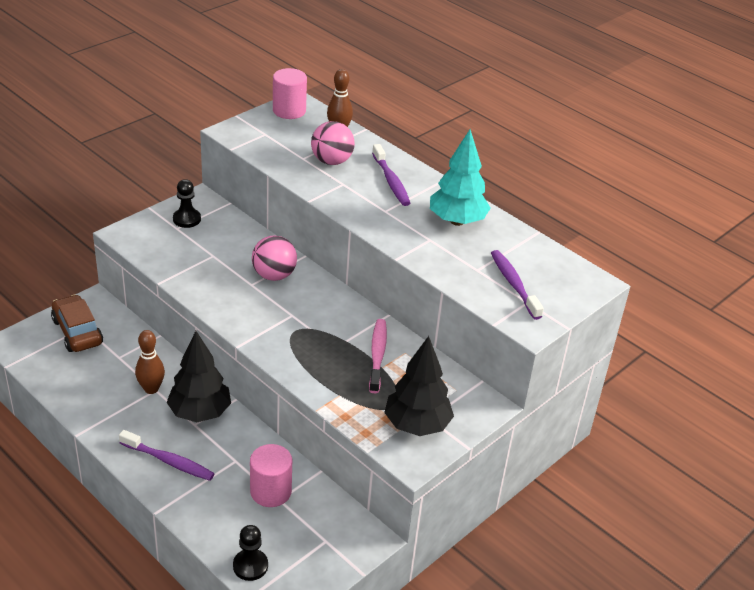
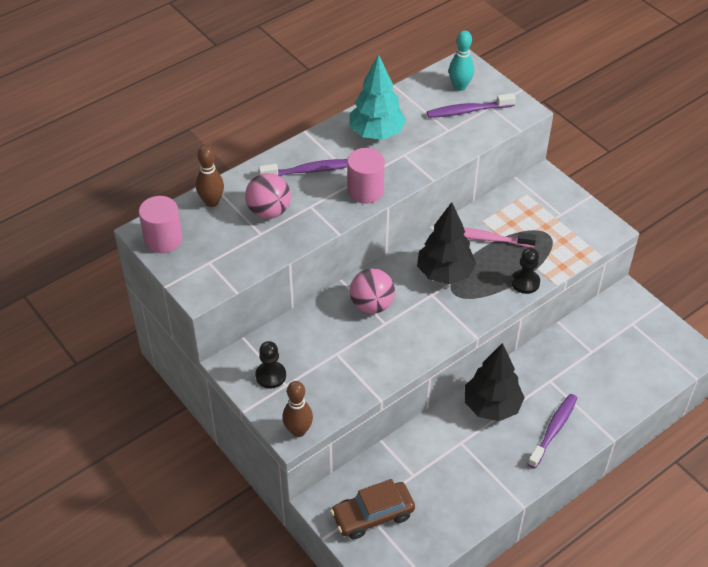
camera: 80 degrees left, 10 degrees up
(151, 389) = (460, 446): brown bowling pin -> brown bowling pin (298, 431)
(250, 566) = (662, 373): black pawn -> black pawn (525, 282)
(270, 491) = (584, 356): pink cylinder -> pink cylinder (365, 191)
(417, 425) = (569, 222): black tree -> black tree (445, 273)
(554, 278) = (459, 86): none -> turquoise bowling pin

